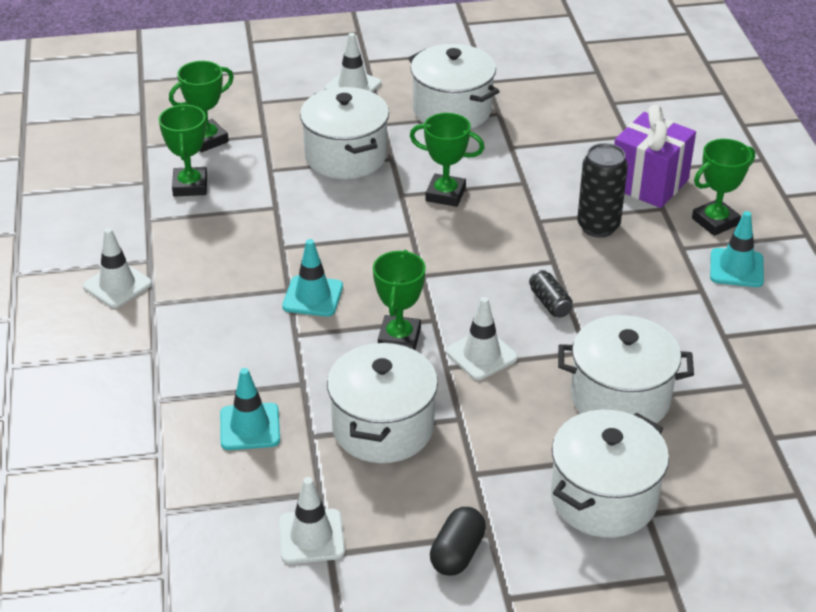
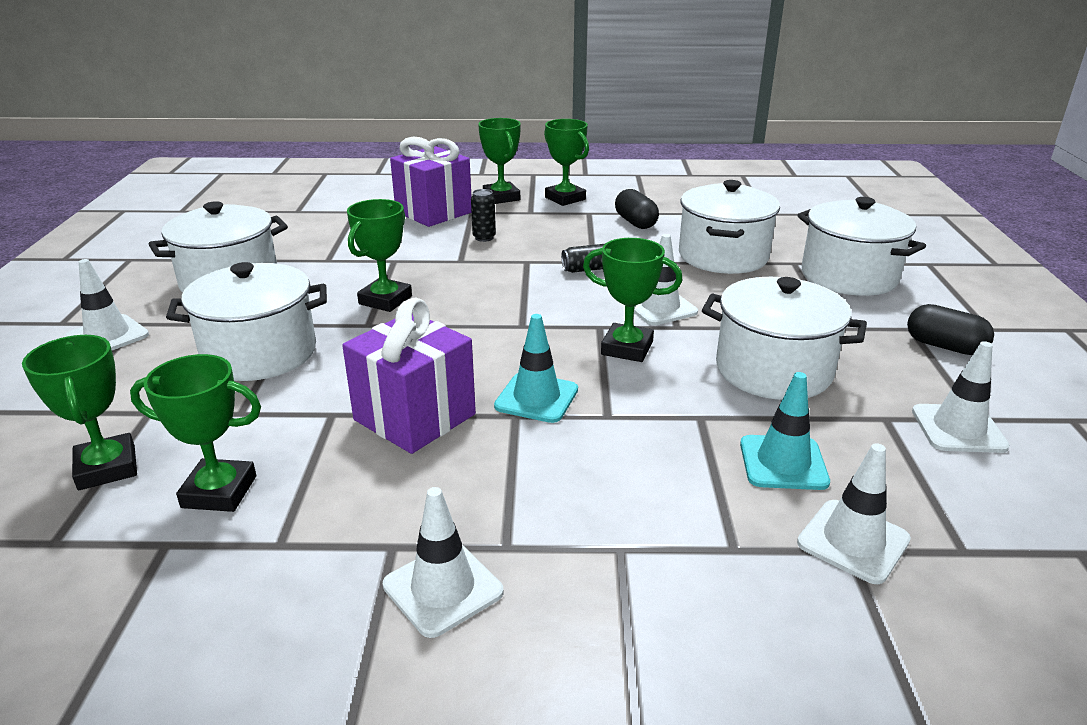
camera: 80 degrees left, 10 degrees down
(168, 456) = (853, 541): none -> white traffic cone
(278, 243) = (415, 417): none -> purple gift
(598, 226) = (484, 238): black can -> black can, size x0.55
(688, 328) = (635, 222): none -> black capsule
(736, 268) = (565, 198): turquoise traffic cone -> green trophy

